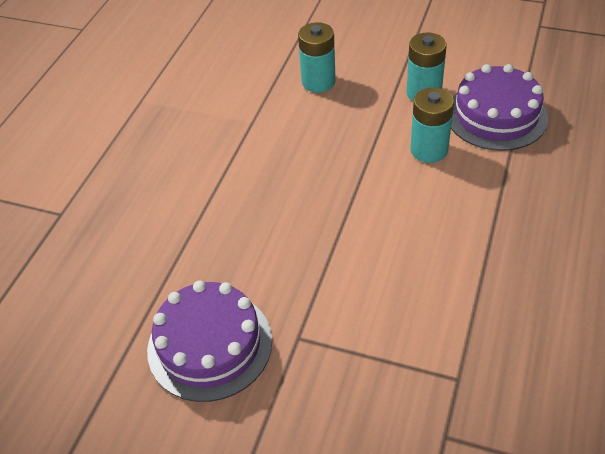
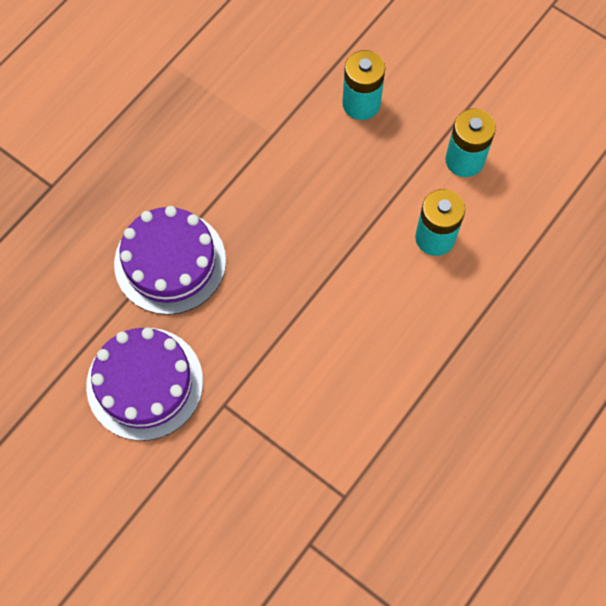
camera: 15 degrees right, 20 degrees up
(496, 116) = (524, 218): purple cake -> purple cake (170, 262)

